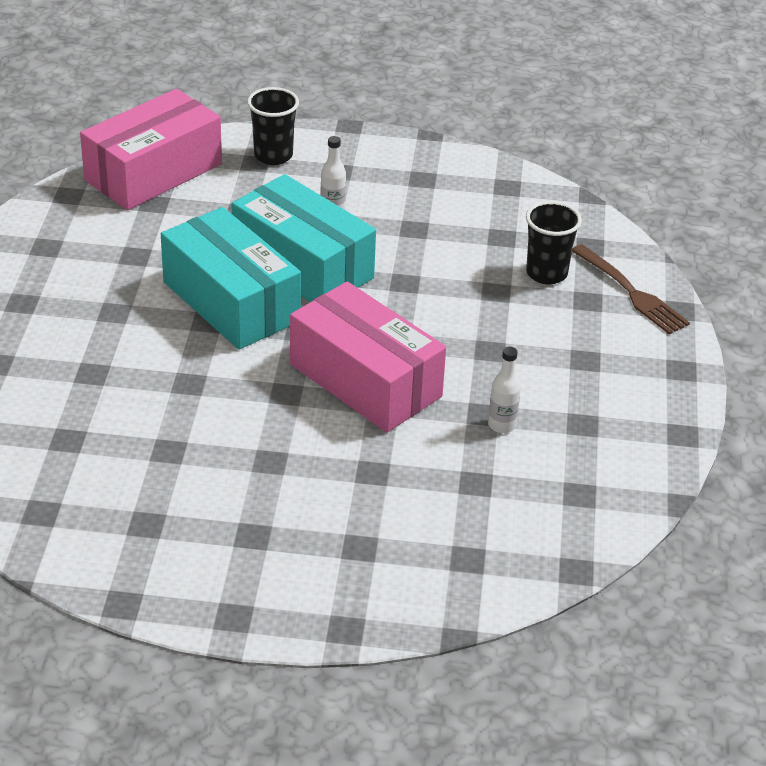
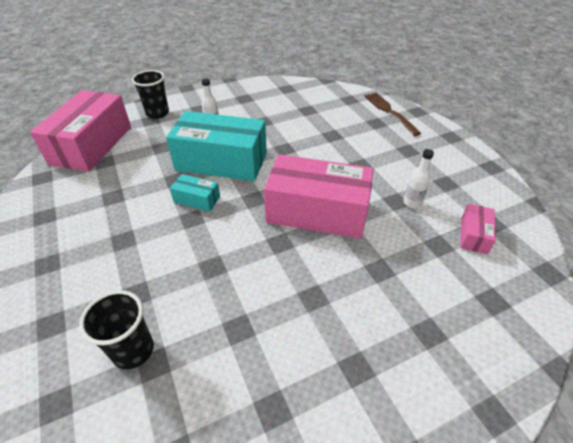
camera: 30 degrees left, 5 degrees up
(231, 301) = (197, 199): turquoise box -> turquoise box, size x0.44
(535, 494) = (474, 235): none -> pink box
(546, 273) = (345, 118): black cup -> black cup (133, 350)
(631, 292) = (389, 112): brown fork -> brown fork turned 135 degrees counterclockwise

